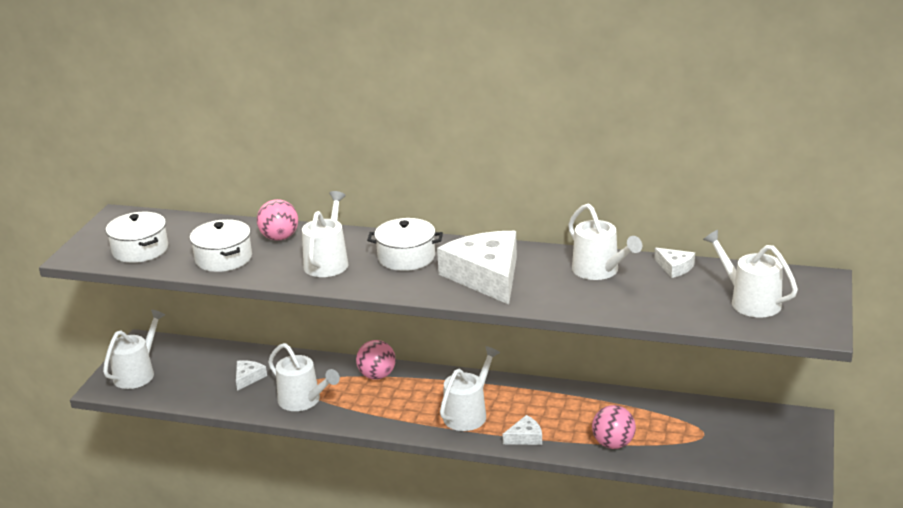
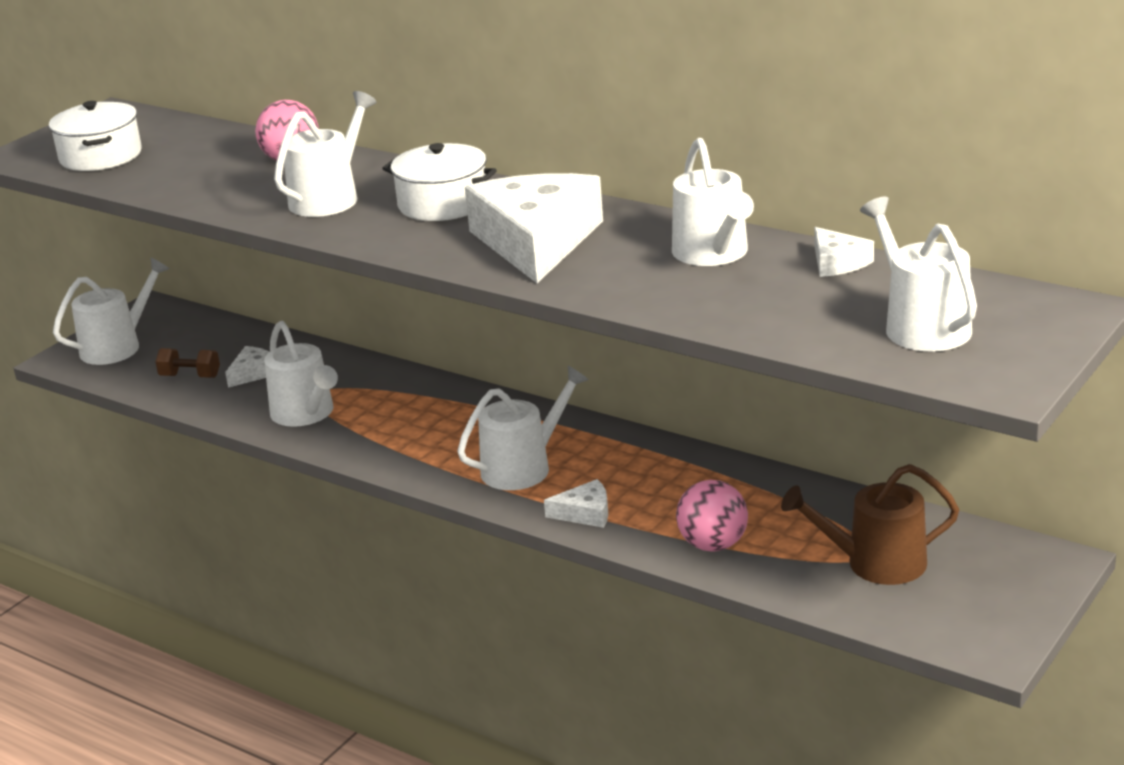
camera: 20 degrees right, 0 degrees up
(205, 387) = (190, 376): none -> brown dumbbell
(223, 258) = (196, 178): white pot -> none
(377, 376) = (429, 396): pink ball -> none
(711, 439) = (876, 563): none -> brown watering can

